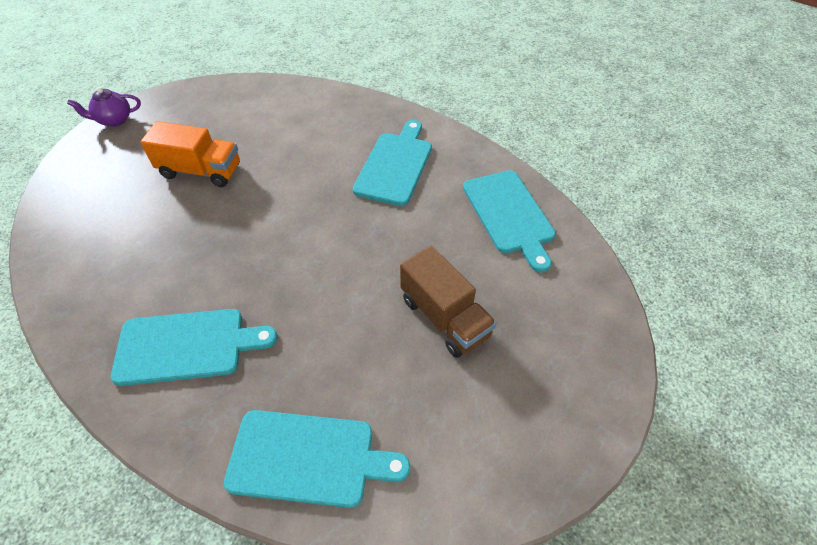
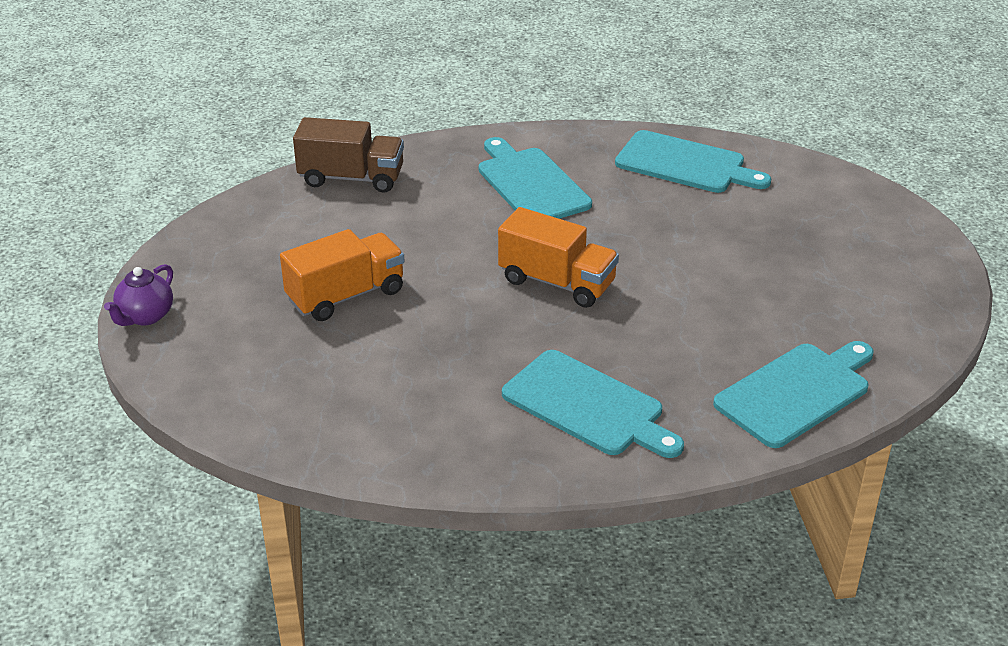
camera: 45 degrees left, 15 degrees down
(186, 346) = (587, 406): turquoise cutting board -> turquoise cutting board turned 90 degrees clockwise
(306, 243) = (557, 282): none -> orange truck
(444, 317) = (748, 256): brown truck -> brown truck (351, 178)

